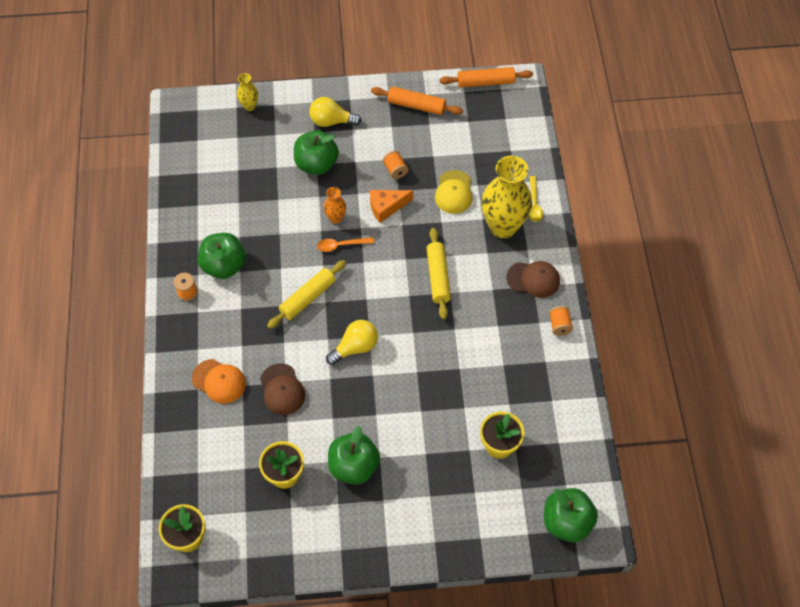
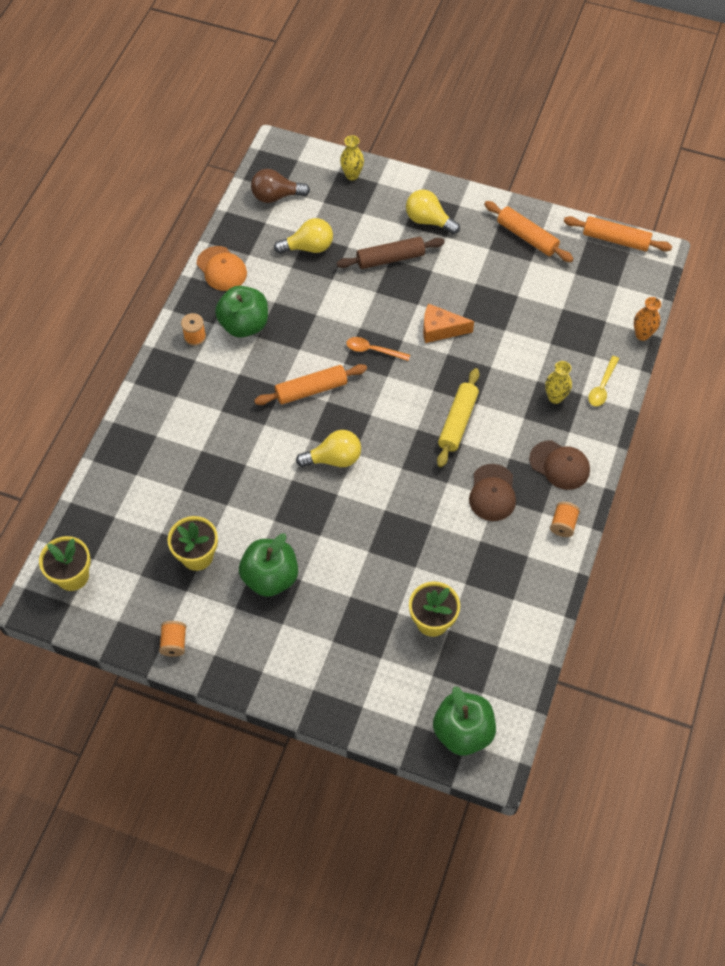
camera: 25 degrees right, 0 degrees up
(195, 147) = (276, 196): none -> brown light bulb
(219, 381) = (180, 437): orange cap -> orange cap (221, 269)
(244, 180) = (308, 247): none -> yellow light bulb
(282, 389) = (238, 470): brown cap -> brown cap (492, 493)
(307, 298) = (311, 389): yellow rolling pin -> orange rolling pin
(316, 164) = (390, 258): green apple -> brown rolling pin
(336, 218) = (381, 320): orange vase -> orange vase (642, 334)
(395, 170) = (469, 295): orange spool -> orange spool (174, 643)
(454, 192) = (520, 341): yellow cap -> none
(503, 226) = (555, 397): yellow vase -> yellow vase, size x0.46

